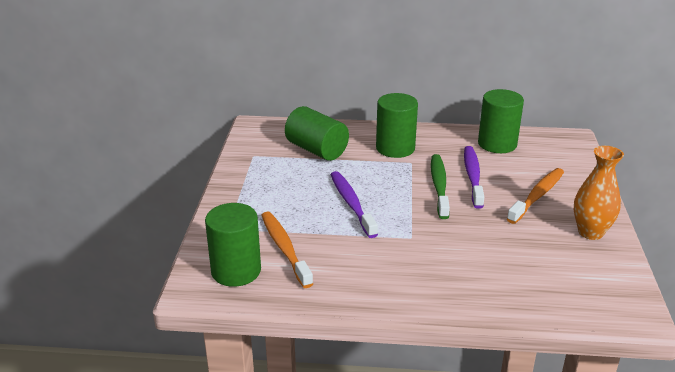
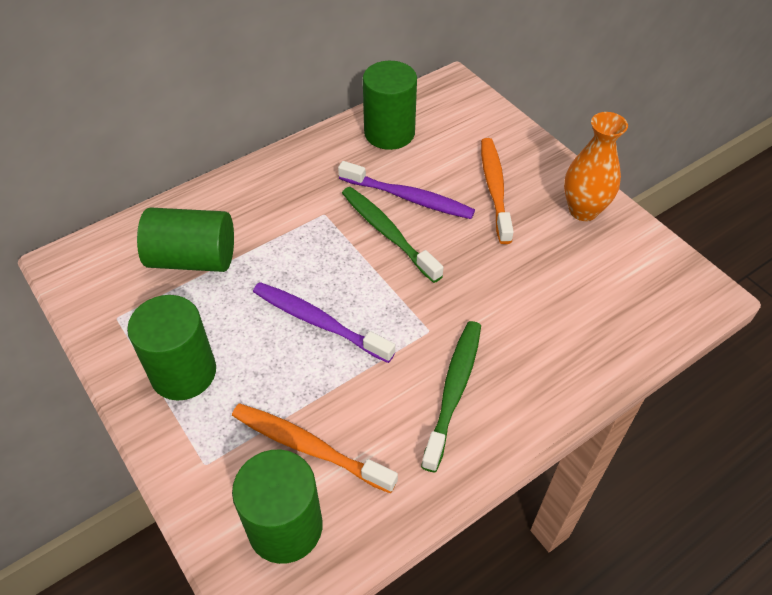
camera: 40 degrees left, 20 degrees up
(392, 268) = (453, 391): none -> green toothbrush
(395, 148) = (286, 201): green cylinder -> green cylinder (183, 372)
(472, 176) = (409, 198): purple toothbrush -> purple toothbrush turned 150 degrees clockwise

